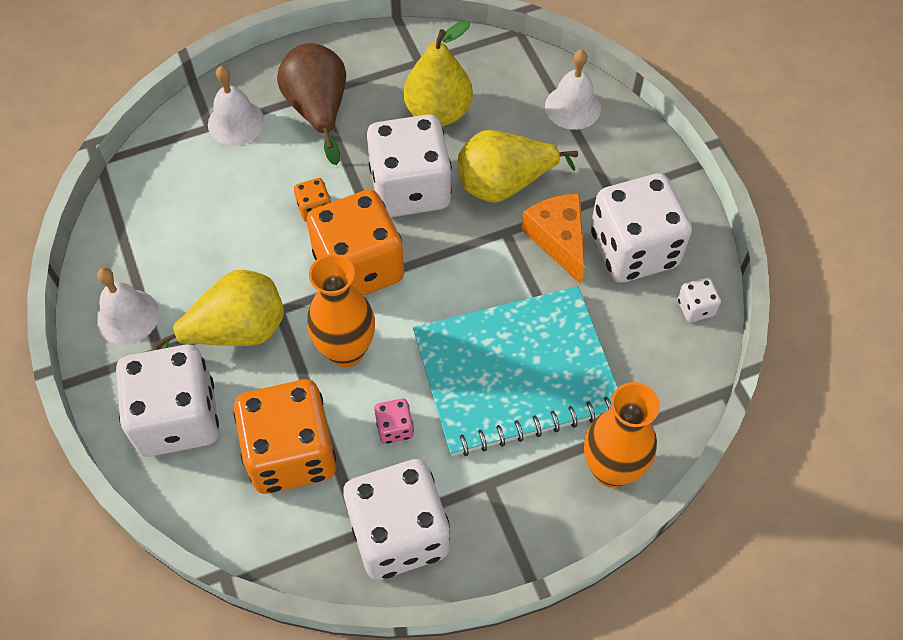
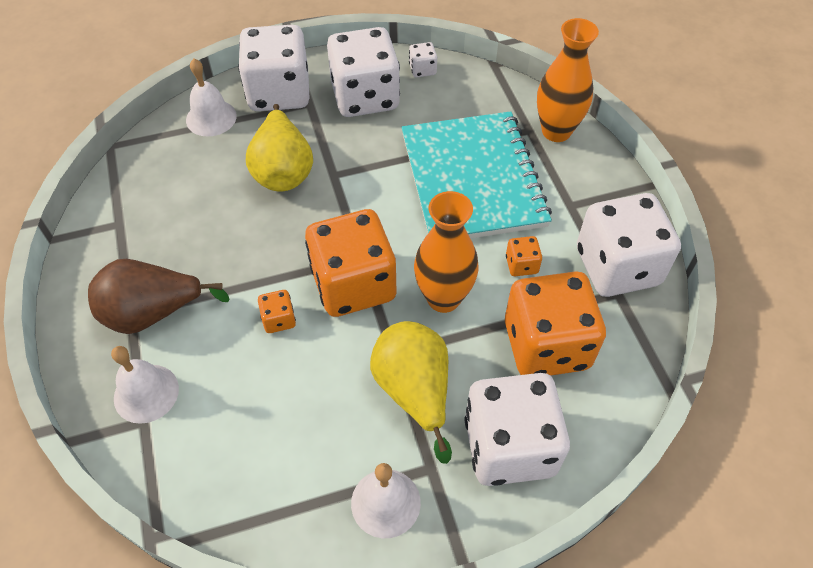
camera: 85 degrees left, 5 degrees down
(394, 428) = (521, 265): pink dice -> orange dice
(410, 188) = (272, 239): white dice -> white dice (279, 93)
(438, 112) = (187, 212): yellow pear -> none
(558, 240) = (348, 141): orange cheese -> none

